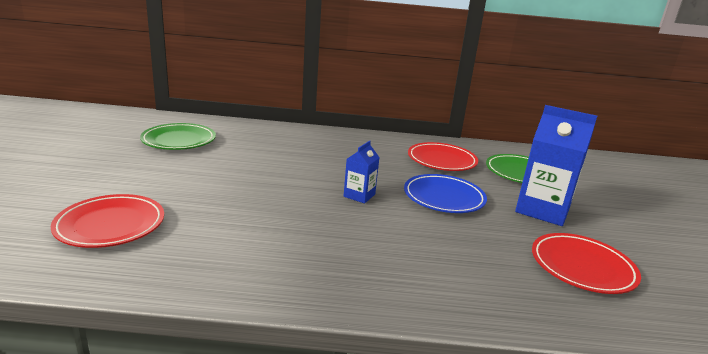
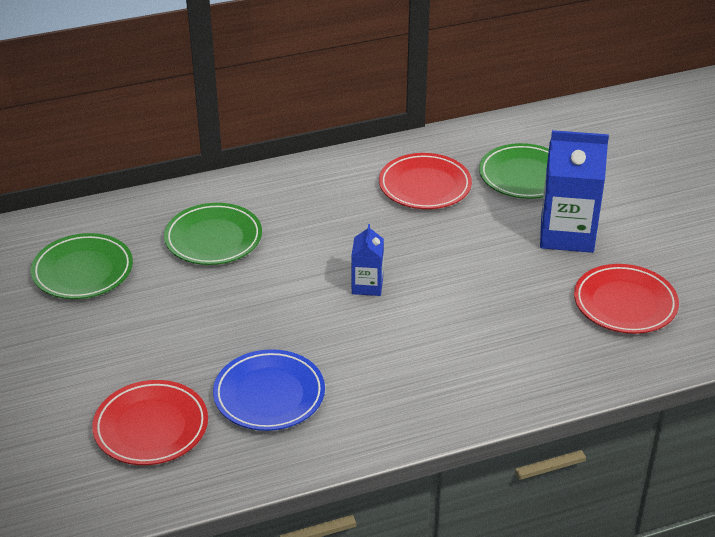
camera: 20 degrees left, 15 degrees up
(275, 148) = (213, 239): none -> green plate
(444, 197) = (458, 254): blue plate -> blue plate (269, 395)

